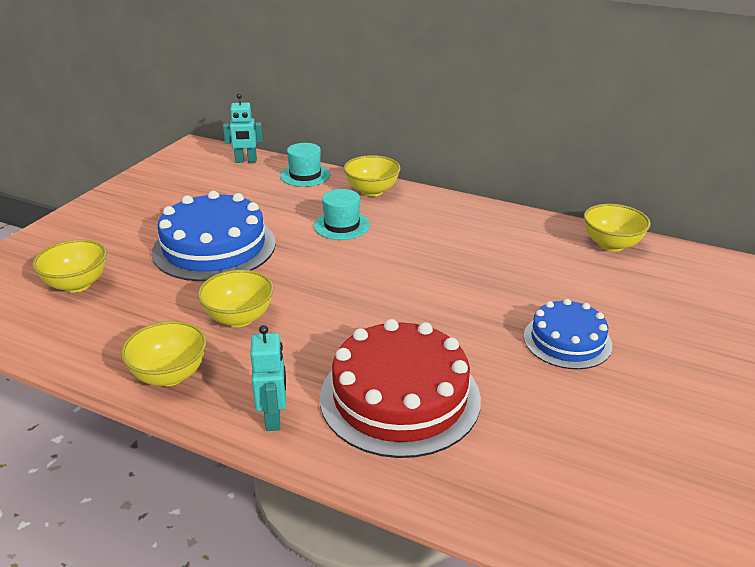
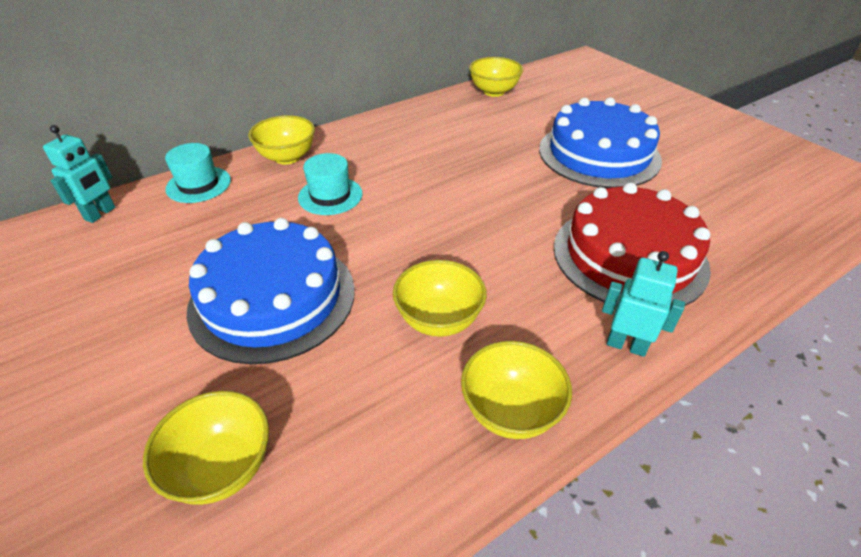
camera: 60 degrees left, 10 degrees up
(567, 340) = (599, 154): blue cake -> blue cake, size x1.68

